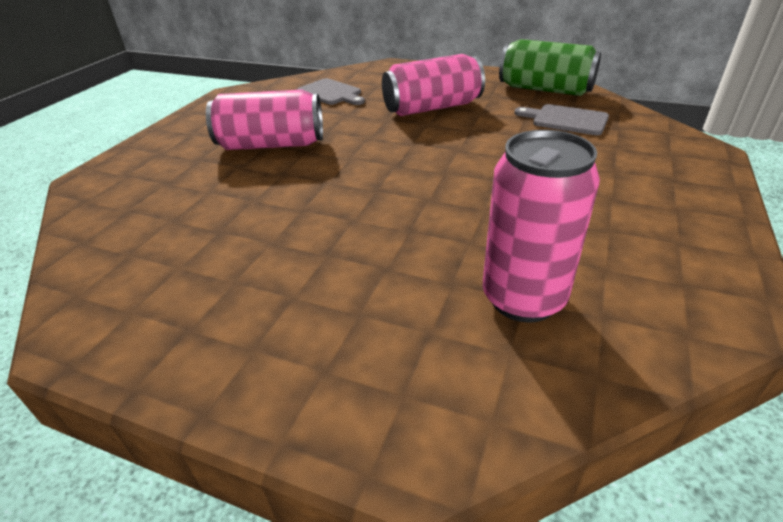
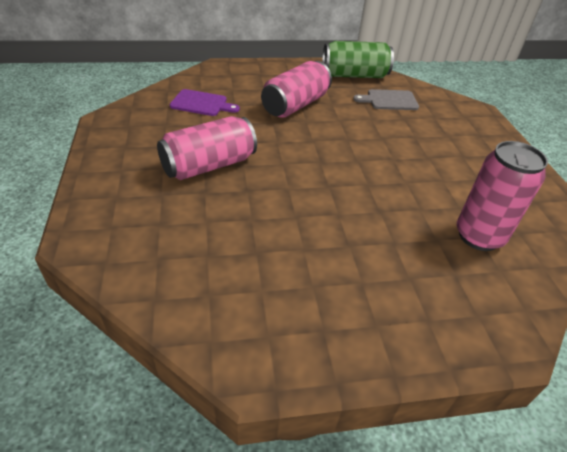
camera: 35 degrees left, 5 degrees up
(331, 93) = (201, 103): grey cutting board -> purple cutting board

